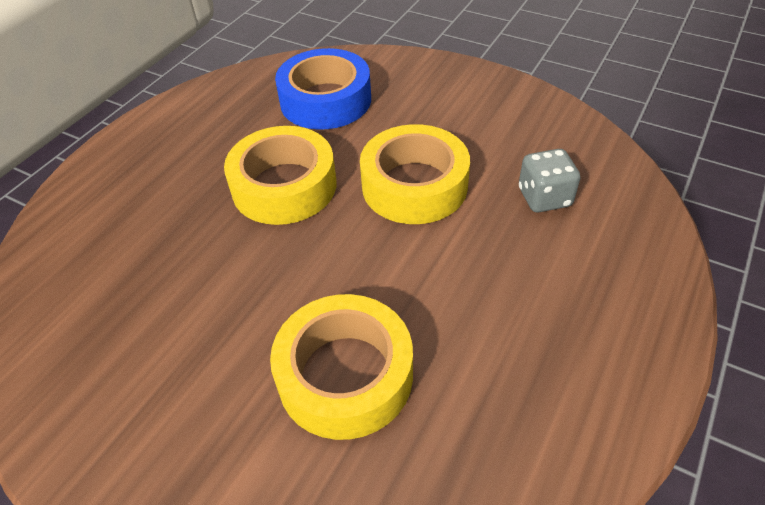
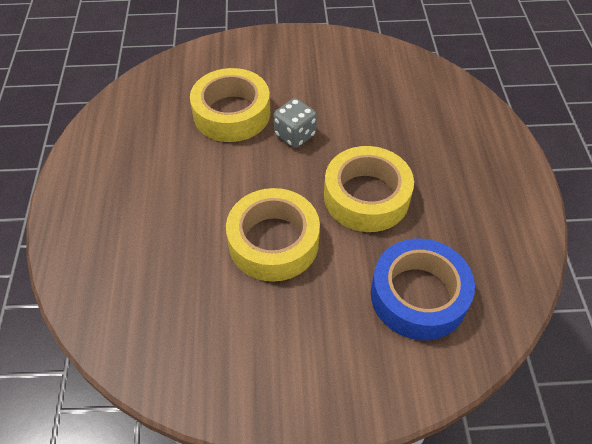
camera: 145 degrees right, 5 degrees up
(544, 197) = (168, 278): grey dice -> grey dice (295, 135)

